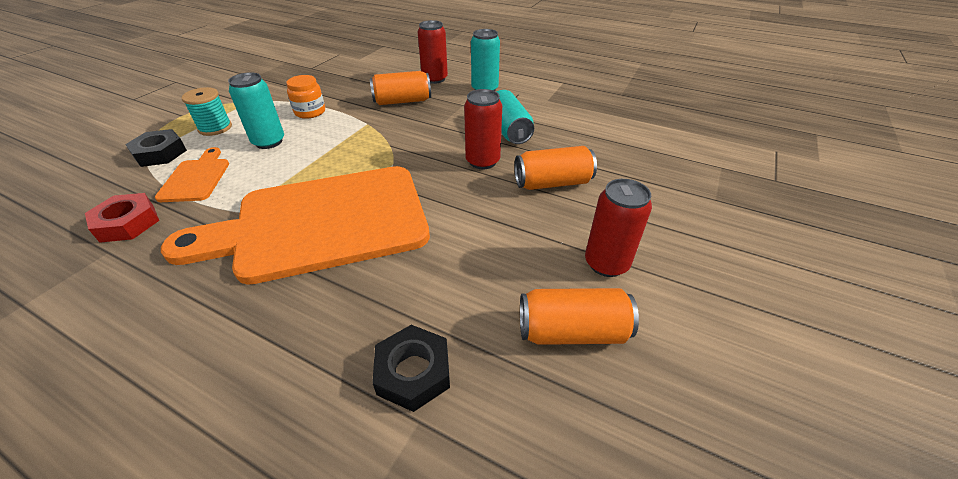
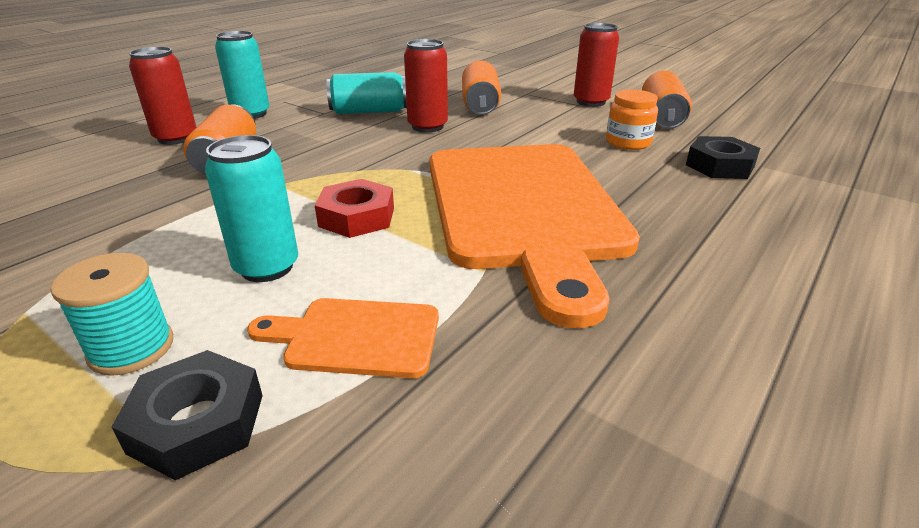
camera: 80 degrees left, 10 degrees down
(127, 223) = (490, 400): red nut -> red nut (357, 217)
(310, 112) = (179, 233): orange jar -> orange jar (628, 142)

